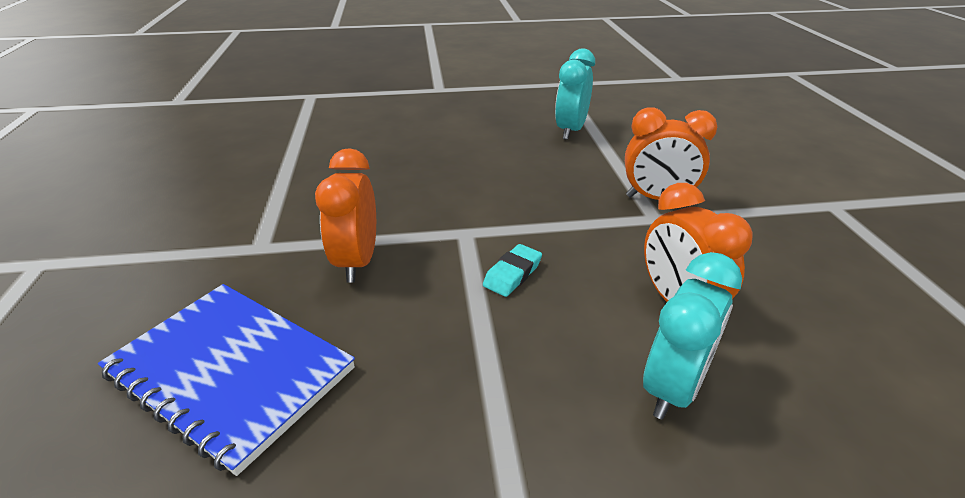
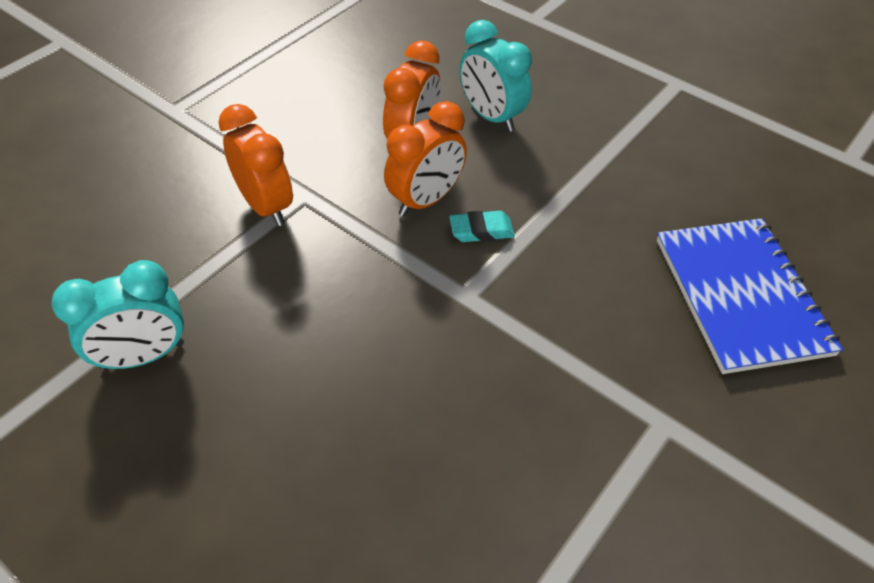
camera: 135 degrees left, 15 degrees up
(357, 262) = (587, 332): orange clock -> orange clock (425, 200)
(673, 388) = (491, 117): turquoise clock -> turquoise clock turned 120 degrees counterclockwise

